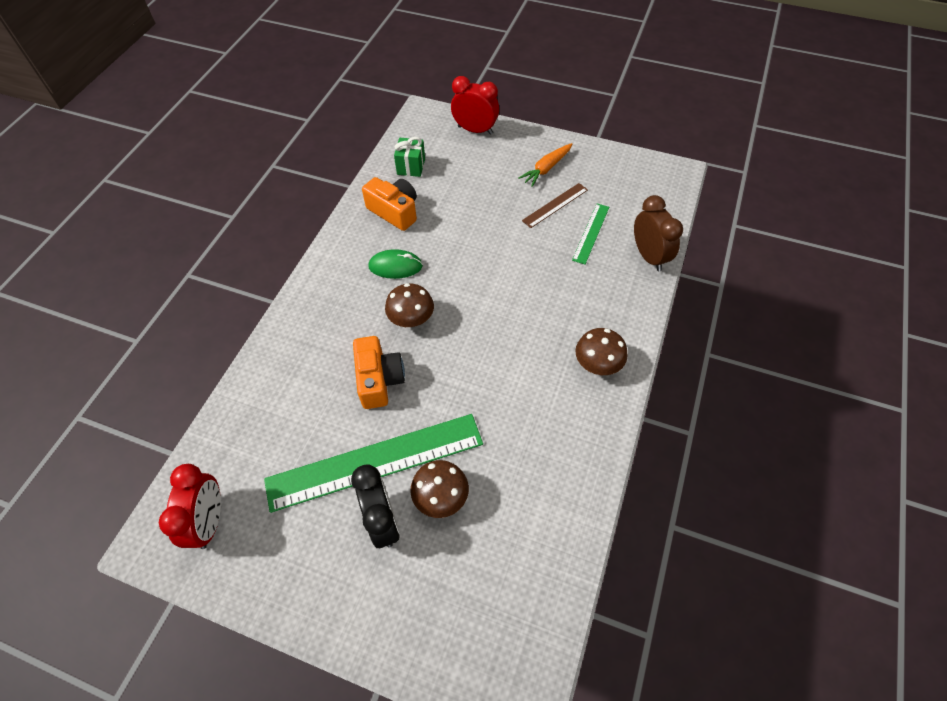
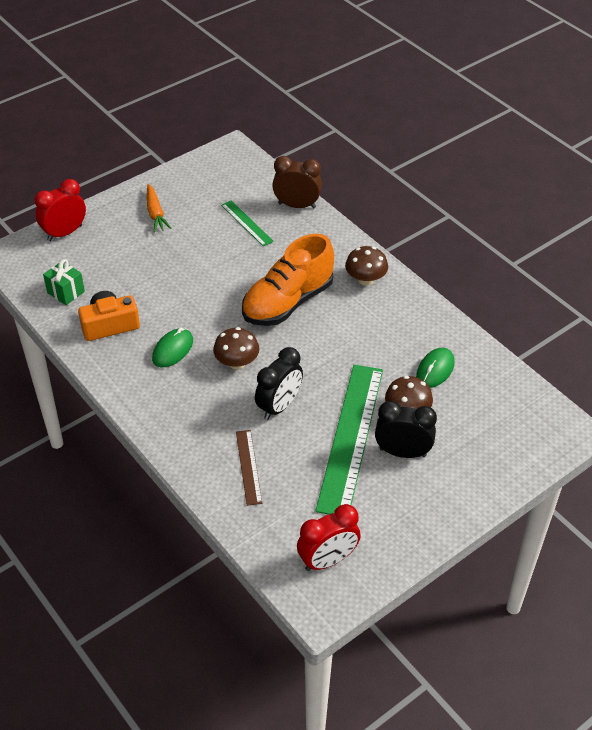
camera: 60 degrees left, 10 degrees down
(210, 521) = (328, 560): red clock -> red clock turned 120 degrees clockwise
(379, 380) = (279, 406): orange camera -> black clock
(515, 317) = (288, 302): none -> orange shoe
(518, 495) = (435, 370): none -> green mouse
(555, 205) = (199, 228): brown ruler -> brown ruler (248, 467)

